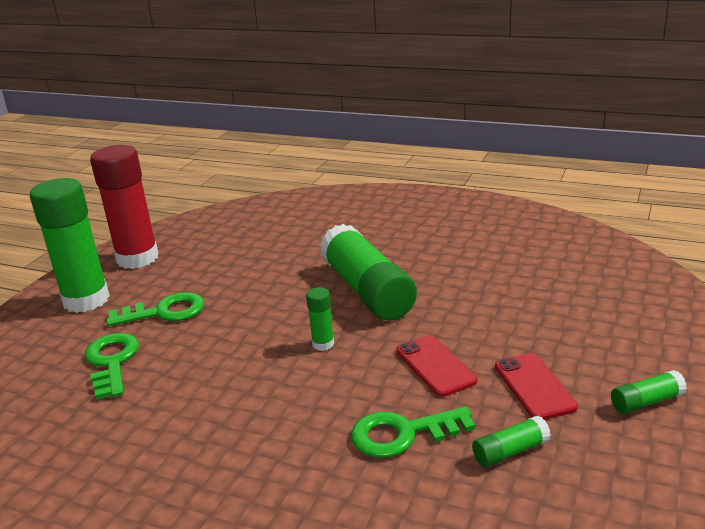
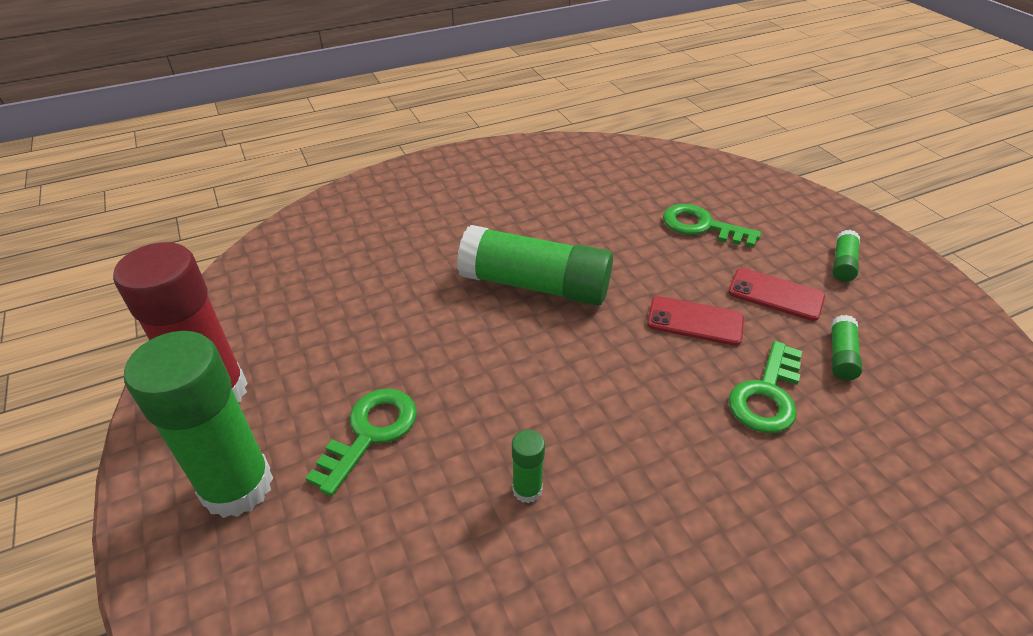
camera: 50 degrees left, 15 degrees up
(112, 362) = (411, 531): green key -> green key (701, 226)
(323, 344) = (584, 360): green glue stick -> green glue stick (527, 490)

